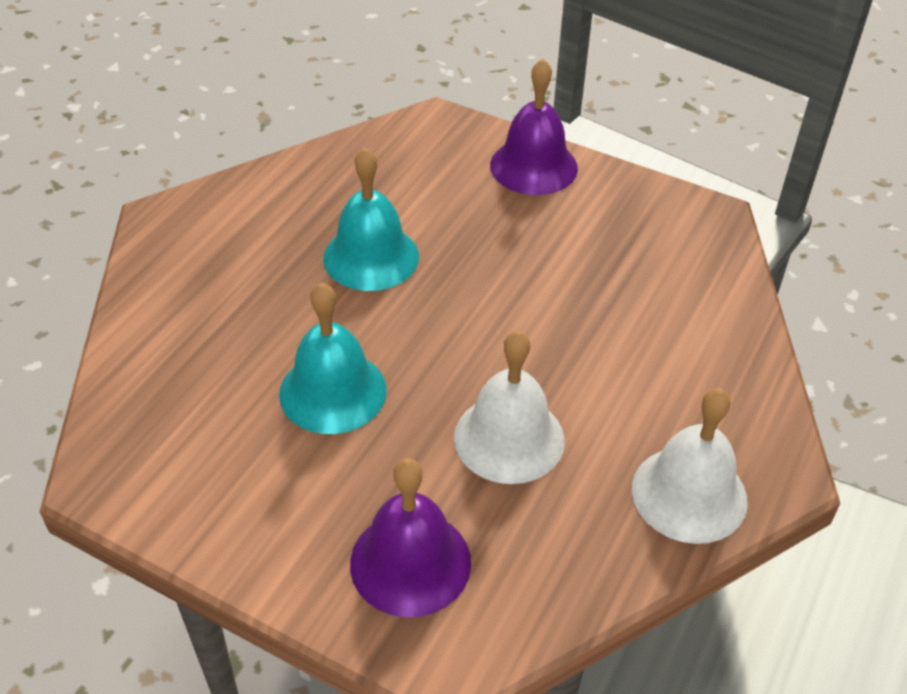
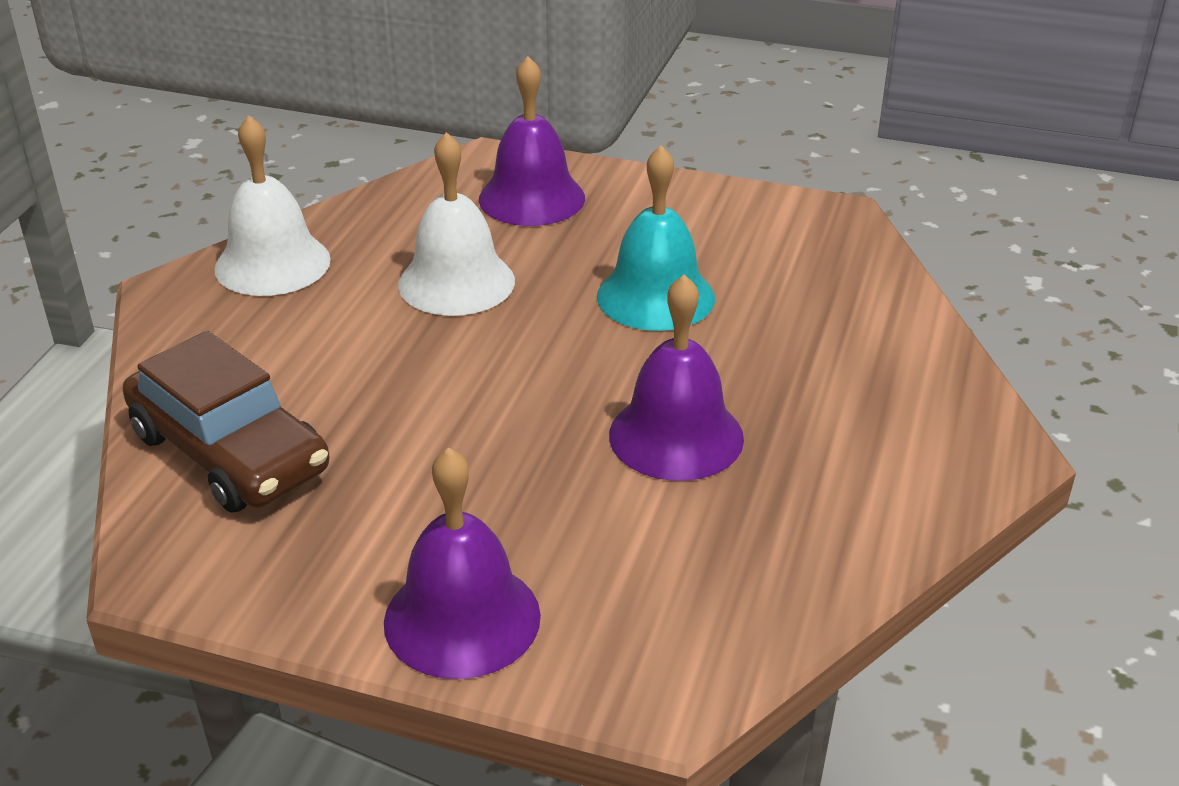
camera: 170 degrees right, 10 degrees down
(371, 257) = (676, 436): turquoise bell -> purple bell
(687, 289) = (230, 452): none -> brown car

